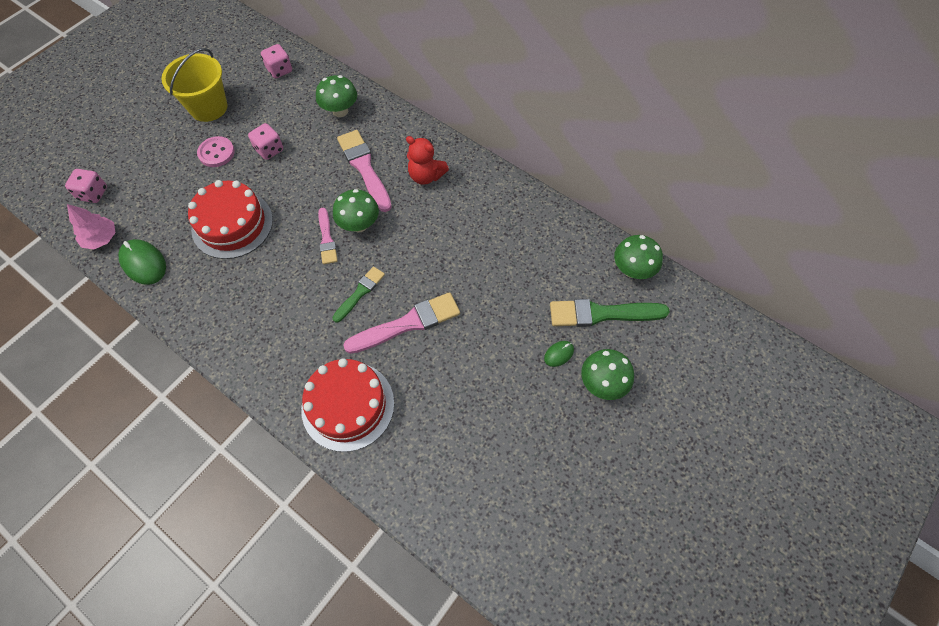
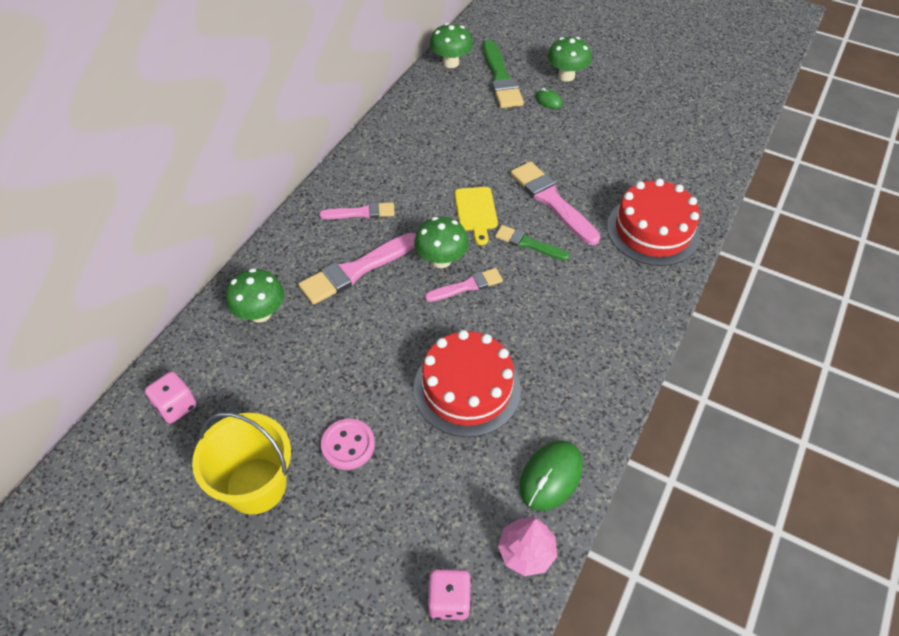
camera: 100 degrees left, 10 degrees down
(269, 150) = (336, 379): pink dice -> none
(408, 258) = (476, 212): none -> yellow cutting board
(426, 176) = (361, 212): red teddy bear -> pink brush

